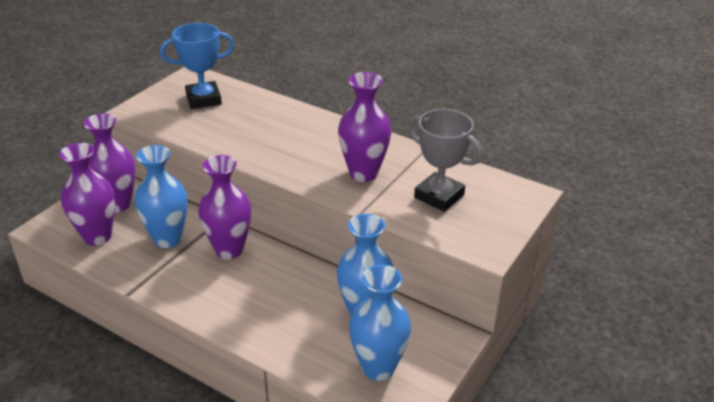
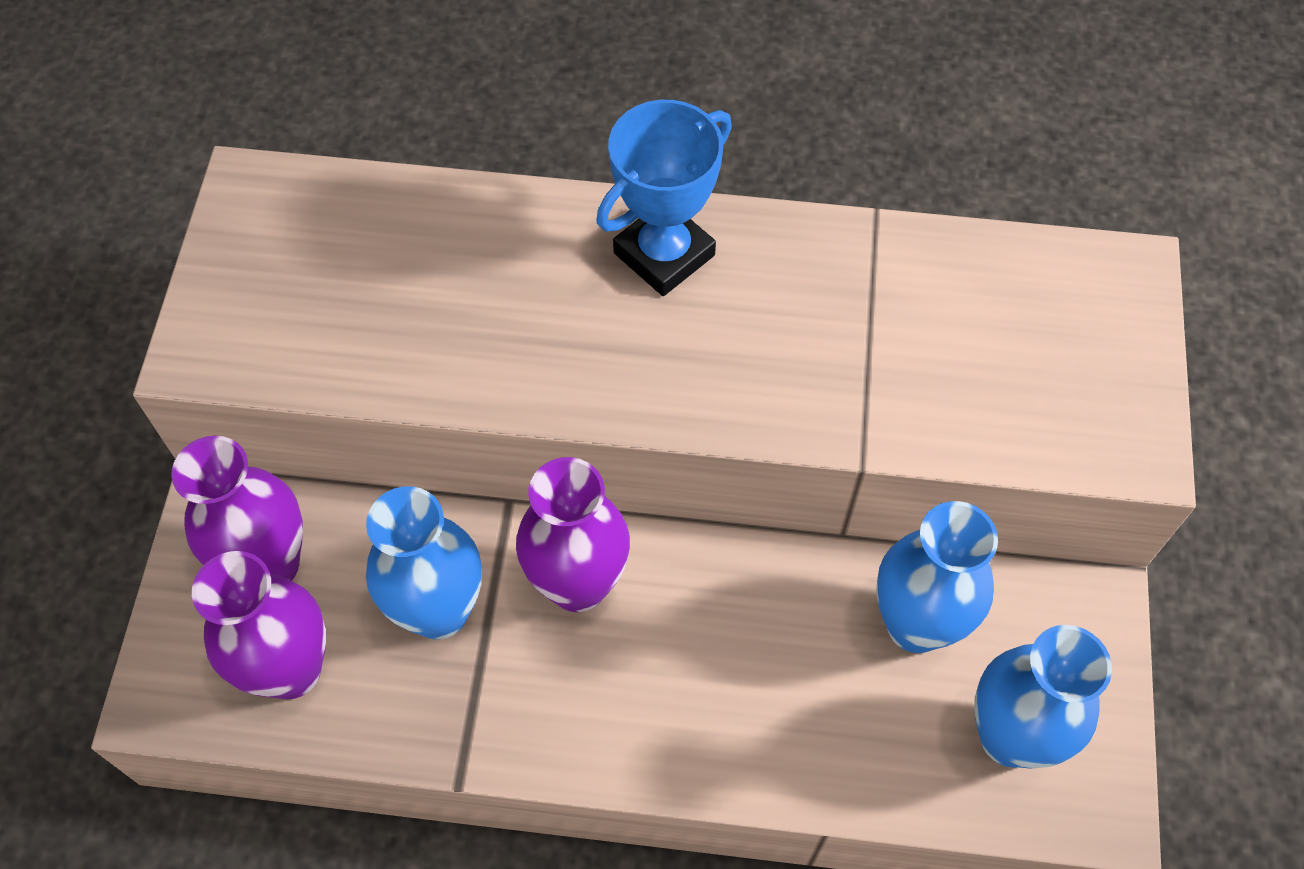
camera: 25 degrees left, 25 degrees up
(203, 99) = (331, 255): blue trophy -> blue trophy (664, 254)
(363, 173) = (802, 344): purple vase -> none
(439, 196) = (976, 348): grey trophy -> none

